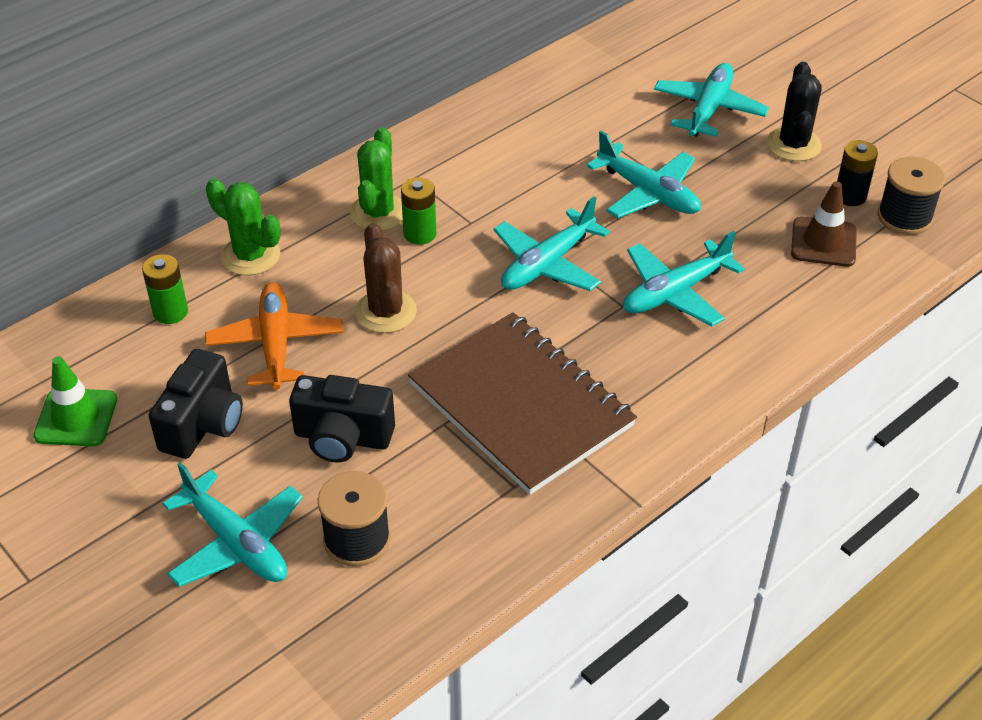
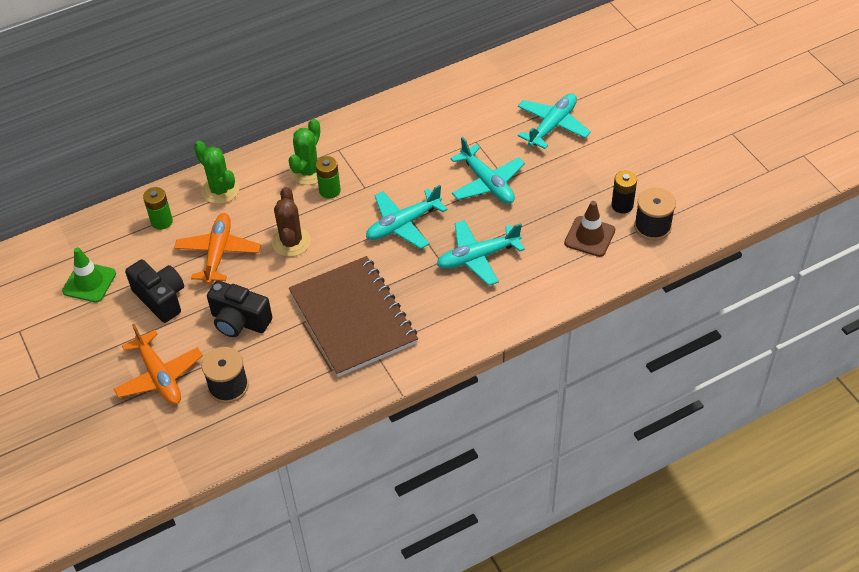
camera: 15 degrees right, 5 degrees up
(203, 424) = (161, 299): black camera -> black camera turned 75 degrees counterclockwise
(236, 543) = (159, 376): turquoise plane -> orange plane
(793, 145) = (599, 161): black cactus -> none

